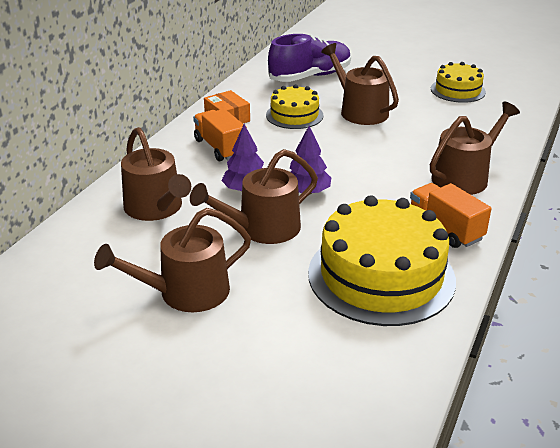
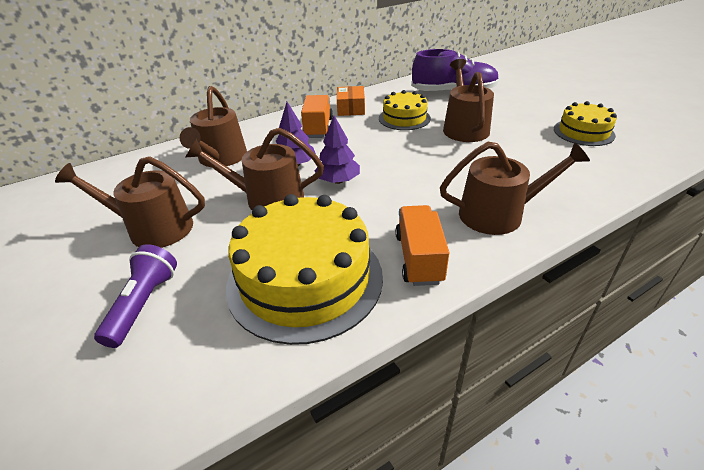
camera: 35 degrees right, 5 degrees up
(274, 347) = (143, 304): none -> purple flashlight

